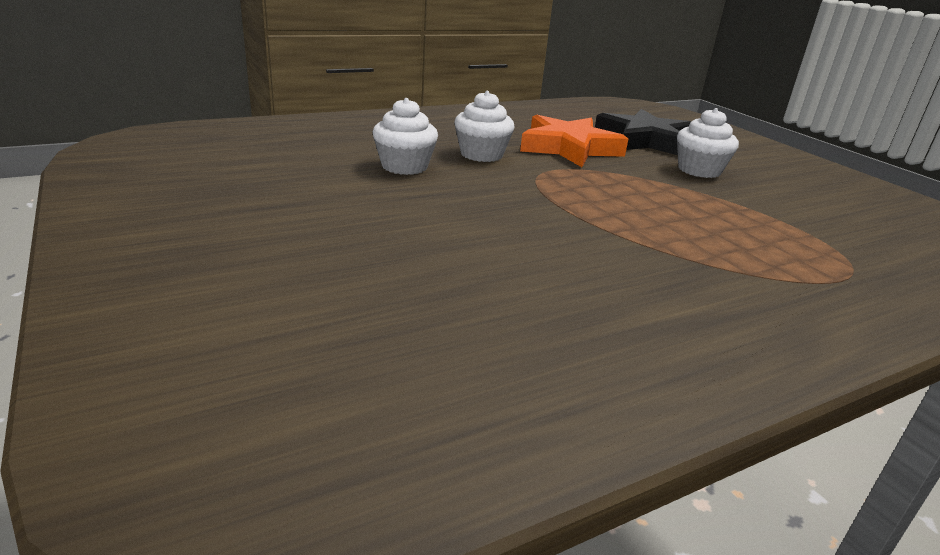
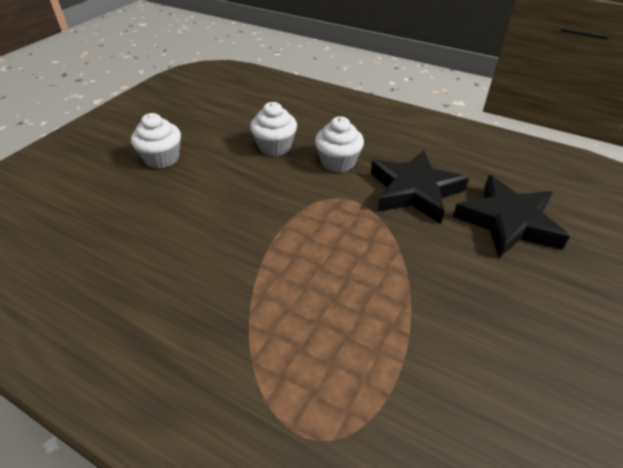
camera: 60 degrees right, 15 degrees up
(569, 148) = (414, 191): orange star -> black star
(699, 170) = (472, 277): white cupcake -> white cupcake (162, 158)

